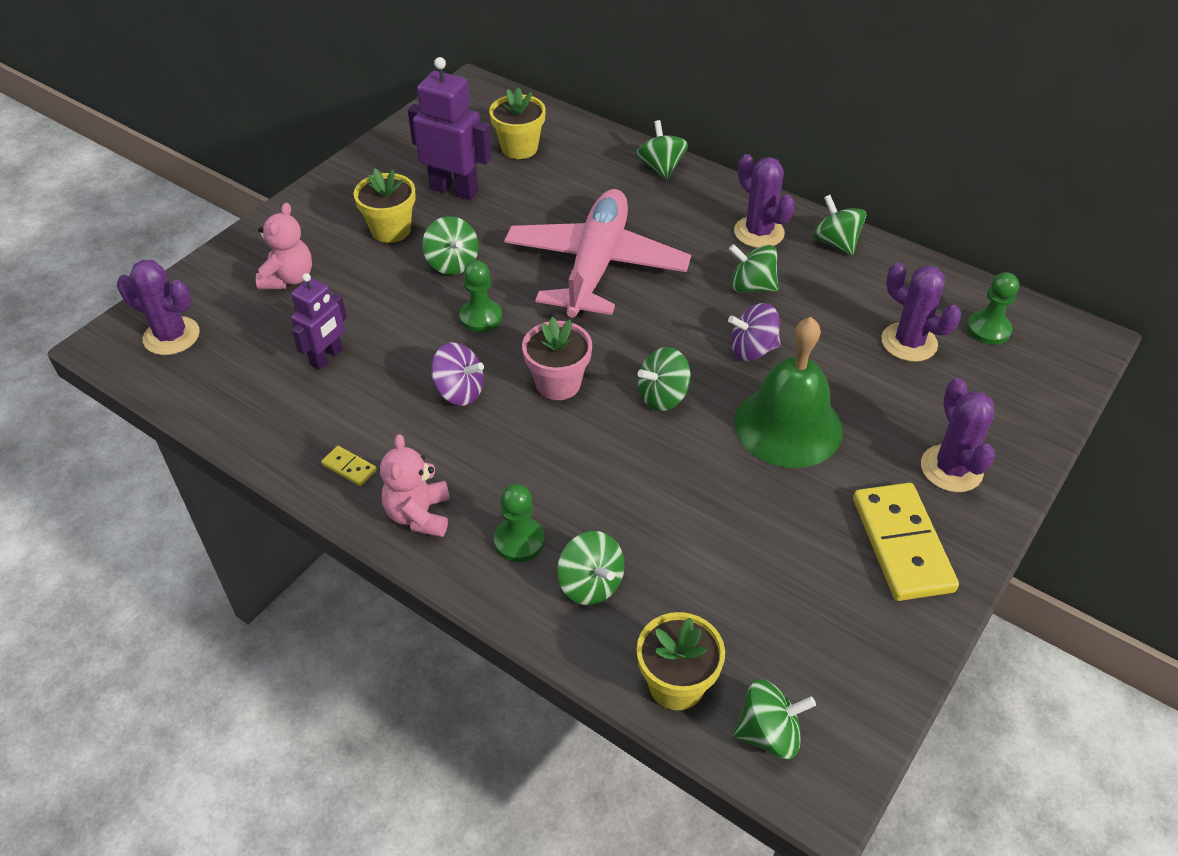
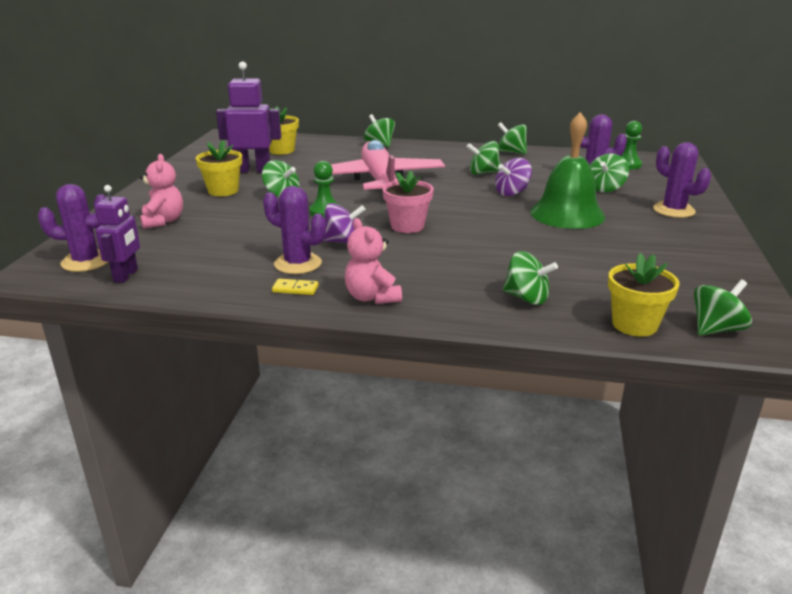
camera: 25 degrees left, 20 degrees down
(327, 357) = (227, 247): purple robot -> purple robot (126, 275)
(519, 541) = (457, 292): green pawn -> none
(663, 396) = (480, 218): green spinning top -> green spinning top (605, 188)
(759, 232) = (464, 156): purple cactus -> purple cactus (298, 264)
(902, 544) = (686, 240): yellow domino -> none

